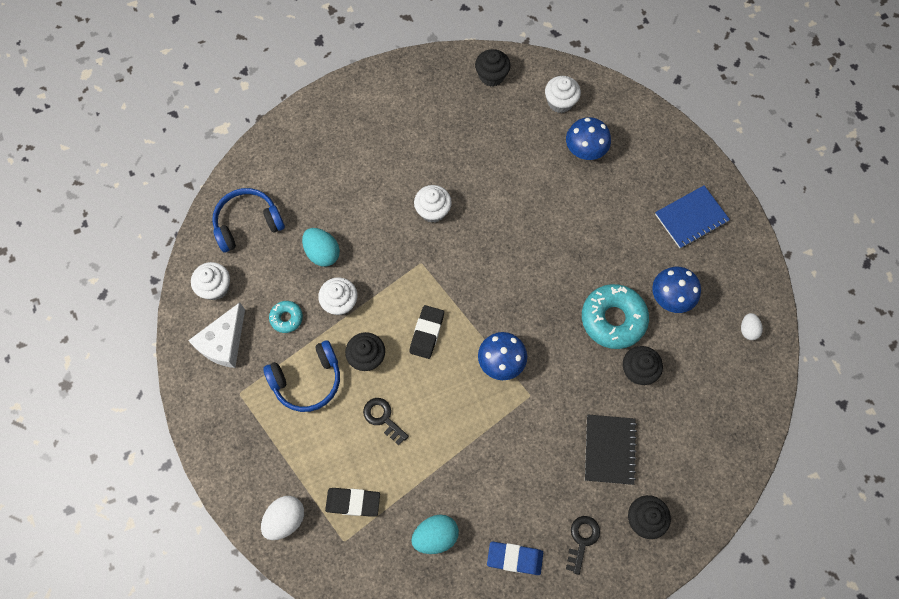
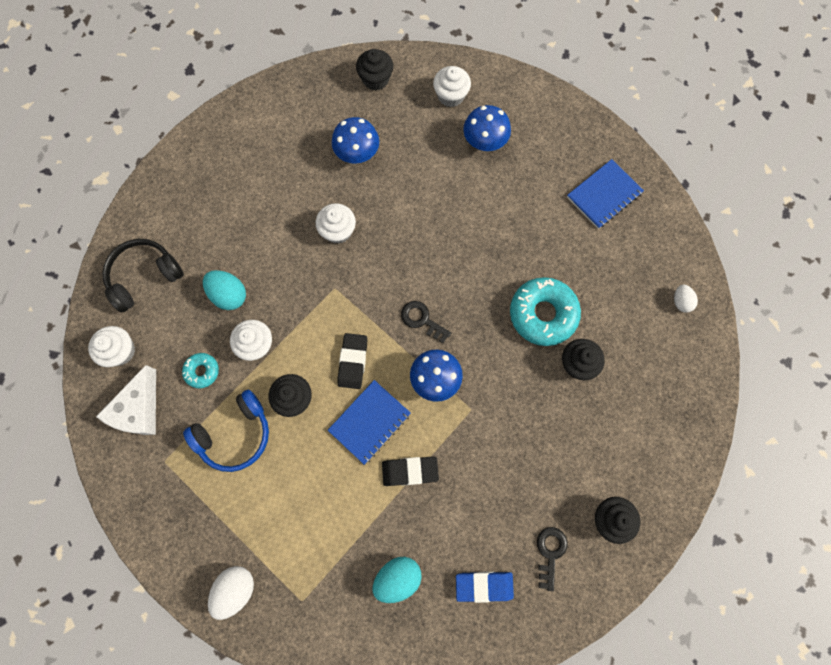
camera: 10 degrees left, 5 degrees up
(248, 223) = (144, 276): blue headphones -> black headphones
(353, 502) = (305, 557): black eraser -> black eraser (410, 471)
(383, 418) = (321, 461): black key -> black key (422, 320)
(433, 390) = (369, 422): none -> blue notebook
(609, 450) = (562, 452): black notebook -> none
(670, 297) = (597, 281): blue mushroom -> blue mushroom (357, 154)

